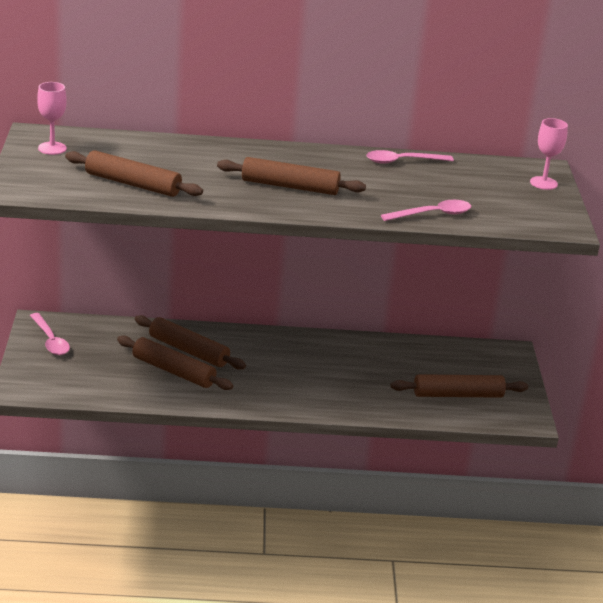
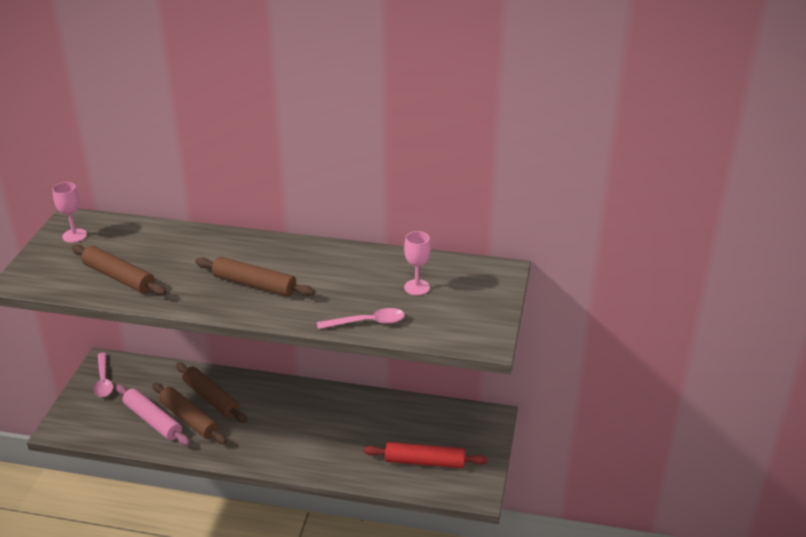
camera: 15 degrees right, 5 degrees up
(131, 375) = (153, 420): none -> pink rolling pin
(402, 161) = (372, 258): pink spoon -> none
(458, 395) = (425, 462): brown rolling pin -> red rolling pin
(543, 183) = (493, 288): pink goblet -> pink goblet (417, 287)

